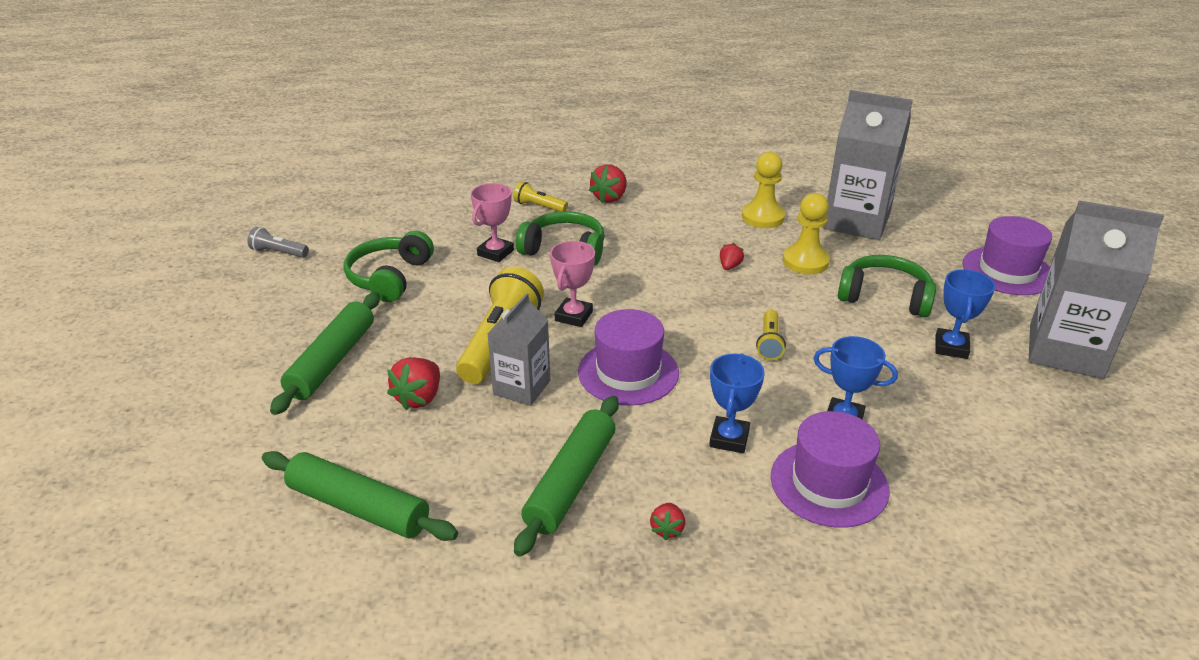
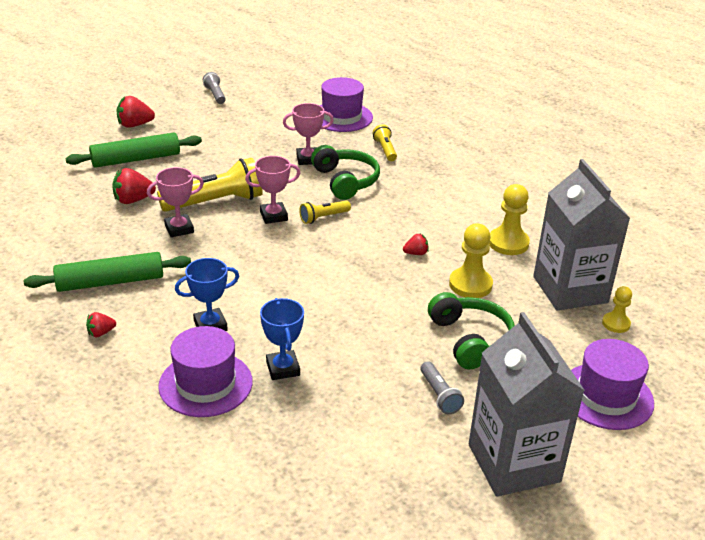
camera: 50 degrees right, 0 degrees up
(358, 507) = (28, 224): green rolling pin -> none
(389, 277) = (235, 138): green headphones -> none
(522, 387) = (179, 229): grey carton -> pink trophy
(610, 198) = (437, 170): red strawberry -> red strawberry (135, 125)
(628, 372) = (237, 260): purple hat -> purple hat (341, 117)
(769, 343) = (338, 305): yellow flashlight -> yellow flashlight (323, 218)
(919, 224) = (616, 323): none -> yellow pawn
(951, 347) = (439, 395): blue trophy -> grey flashlight

